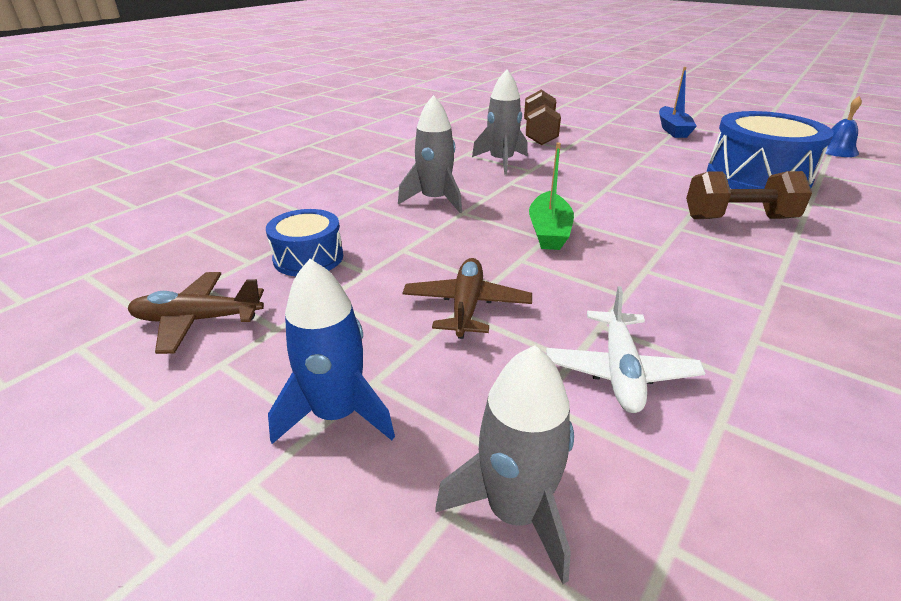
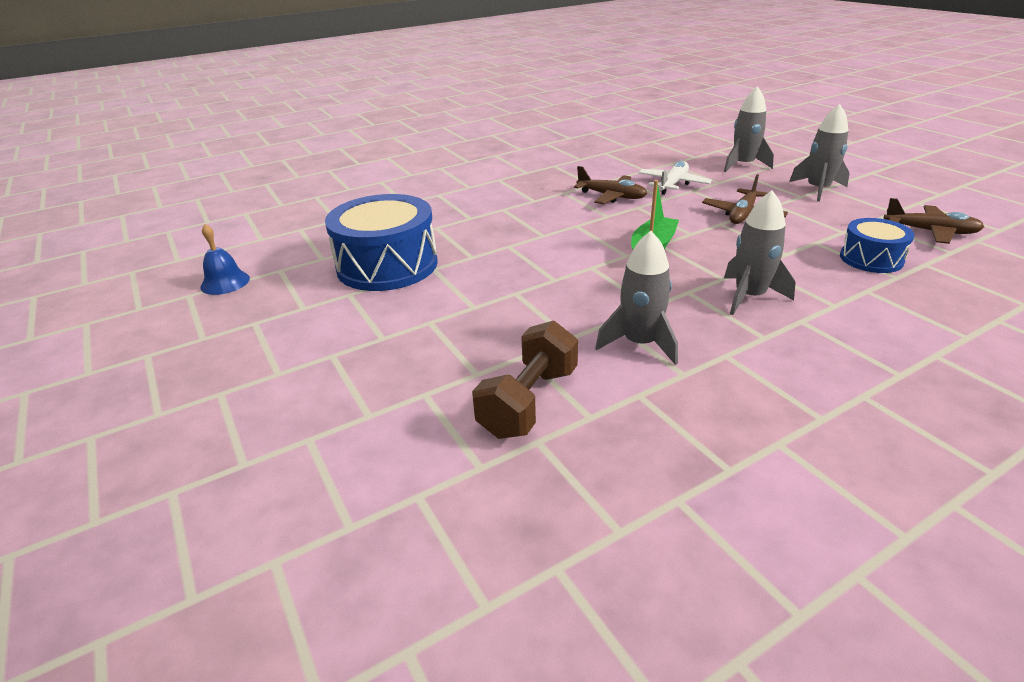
camera: 155 degrees left, 0 degrees up
(337, 414) = (817, 189): blue rocket -> grey rocket
(673, 129) = (313, 364): blue boat -> none
(685, 311) = (611, 196): none -> brown plane
(738, 218) = (485, 234): brown dumbbell -> none

